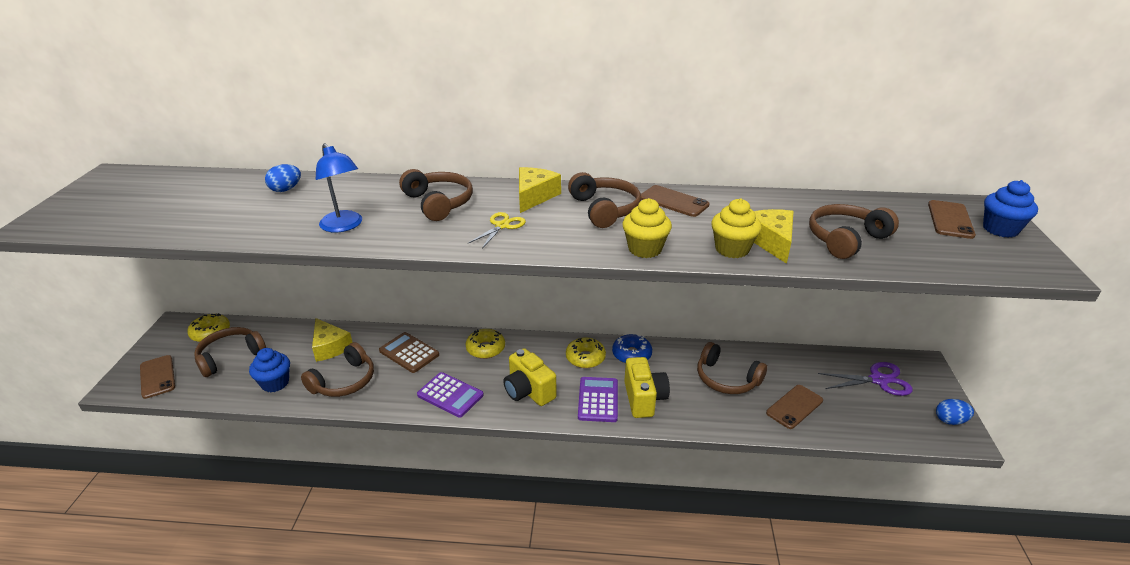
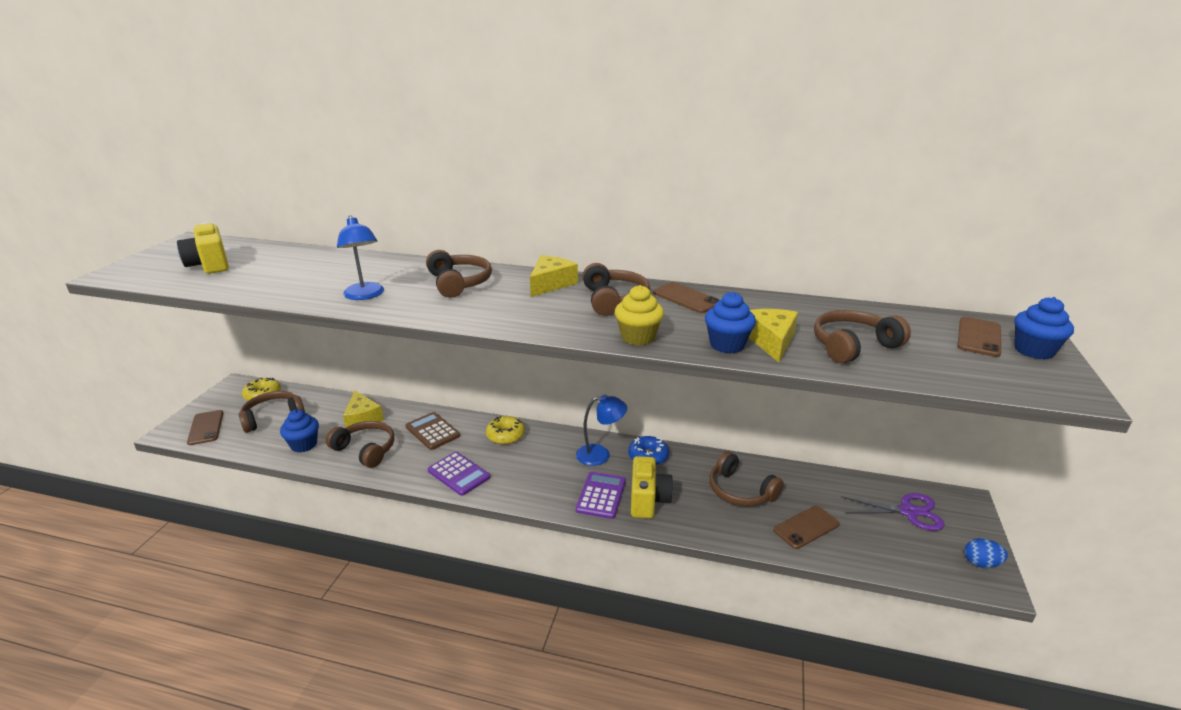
camera: 10 degrees right, 5 degrees down
(286, 189) = (329, 262): blue egg -> none
(344, 381) = (365, 450): brown headphones -> brown headphones turned 105 degrees counterclockwise
(502, 226) = (508, 306): yellow scissors -> none
(528, 391) = (535, 479): yellow camera -> yellow camera (209, 265)
(585, 358) = (600, 454): yellow donut -> blue lamp
(732, 249) = (727, 345): yellow cupcake -> blue cupcake

